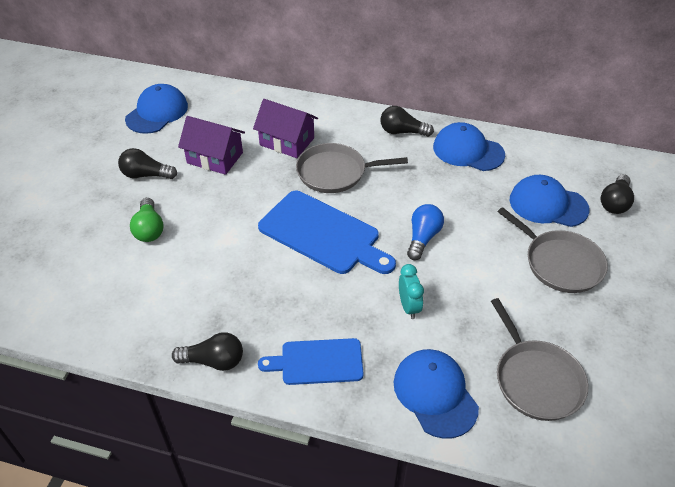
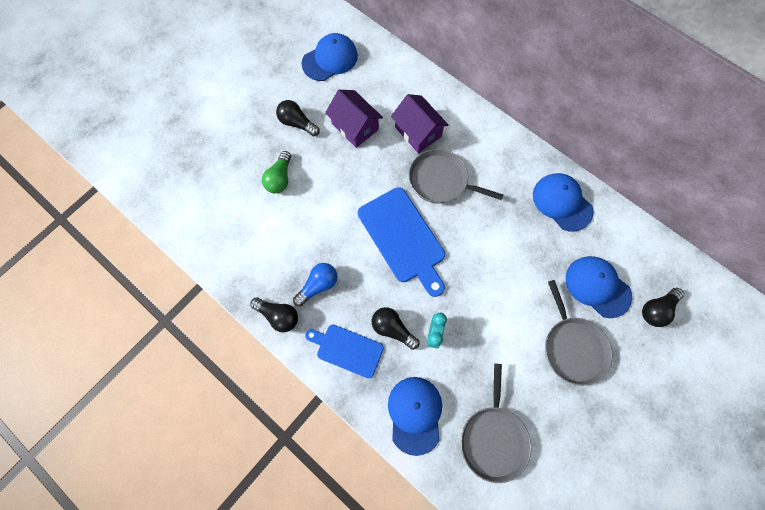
camera: 25 degrees right, 25 degrees up
(402, 132) = (517, 159): black light bulb -> black light bulb (392, 329)
(423, 238) = (477, 275): blue light bulb -> blue light bulb (318, 285)

